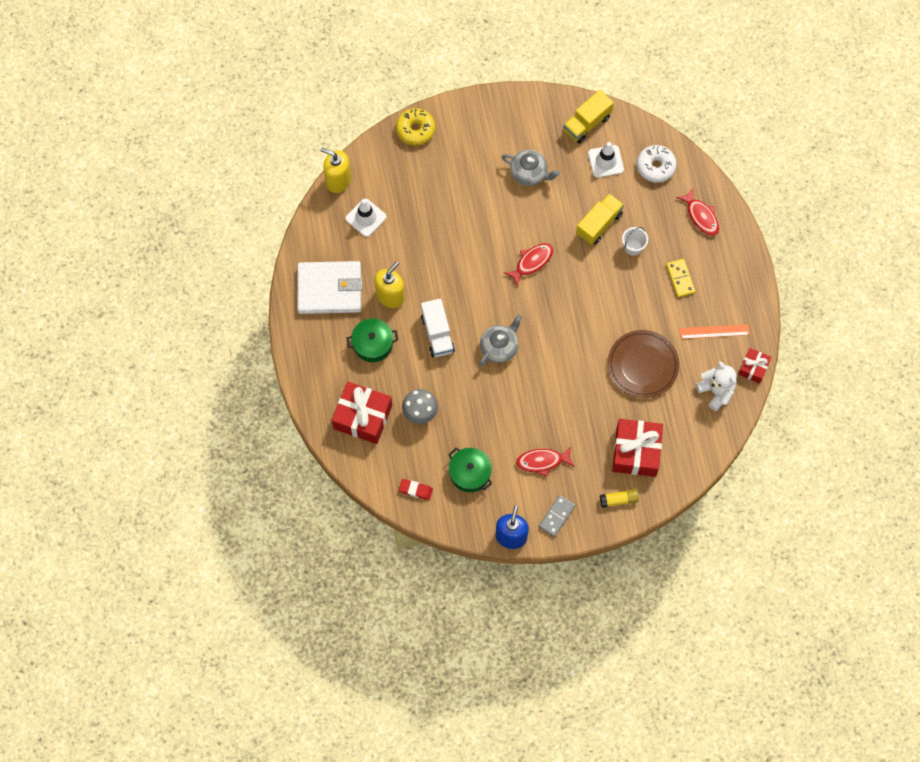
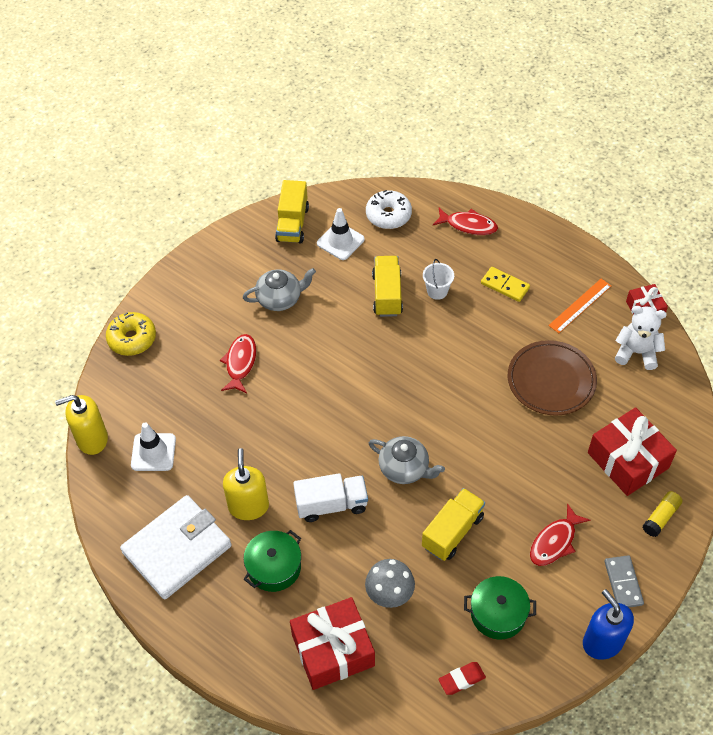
camera: 40 degrees left, 15 degrees down
(437, 334) = (331, 505): white truck -> white truck turned 45 degrees counterclockwise
(490, 407) = (452, 532): none -> yellow truck
(499, 347) = (404, 468): grey teapot -> grey teapot turned 120 degrees clockwise
(531, 262) = (358, 370): red fish -> red fish (240, 363)

